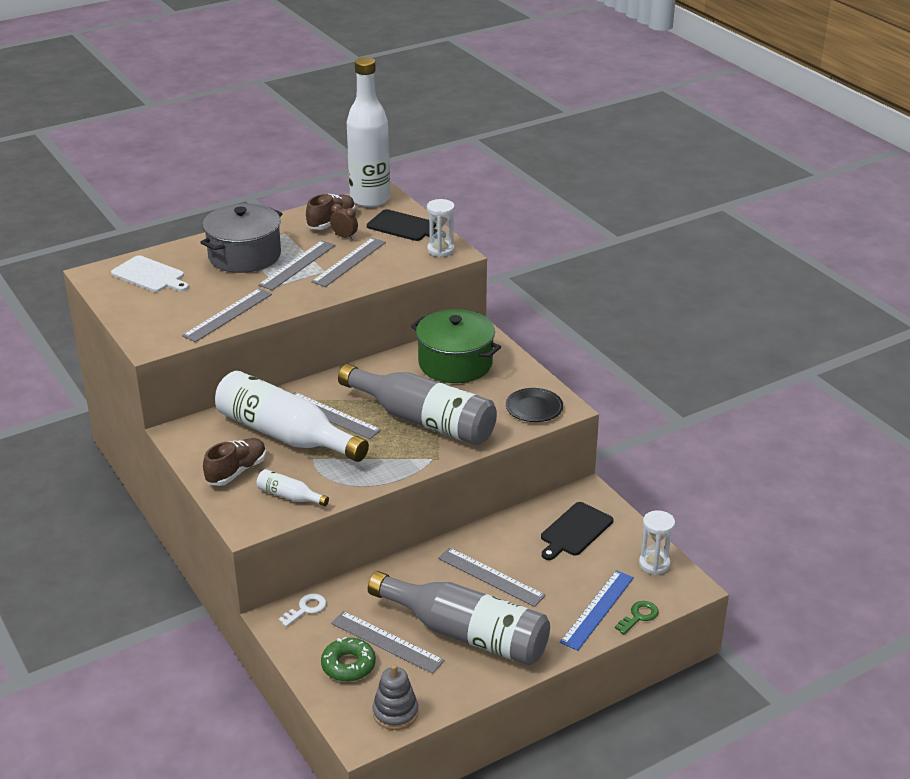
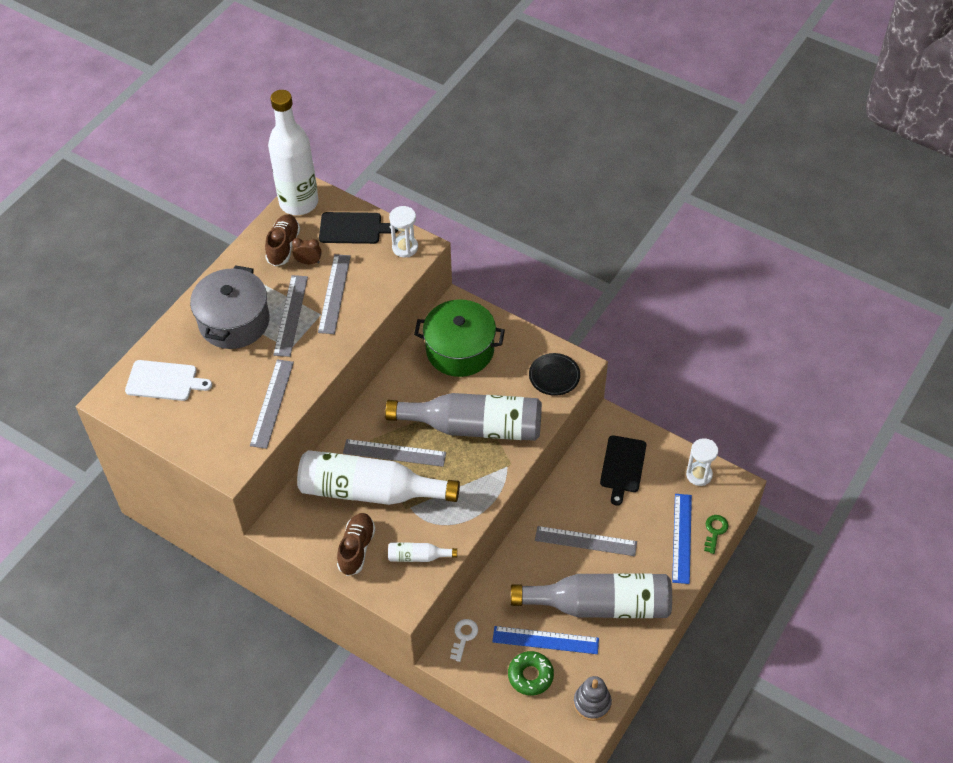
camera: 25 degrees left, 20 degrees up
(387, 642) = (545, 640): grey ruler -> blue ruler

